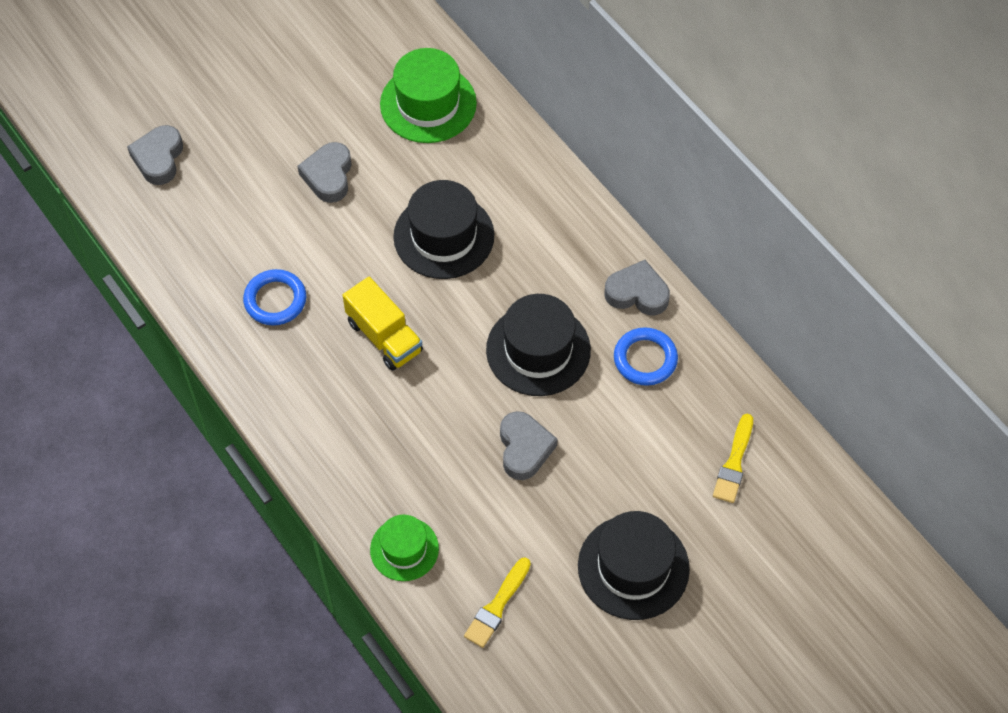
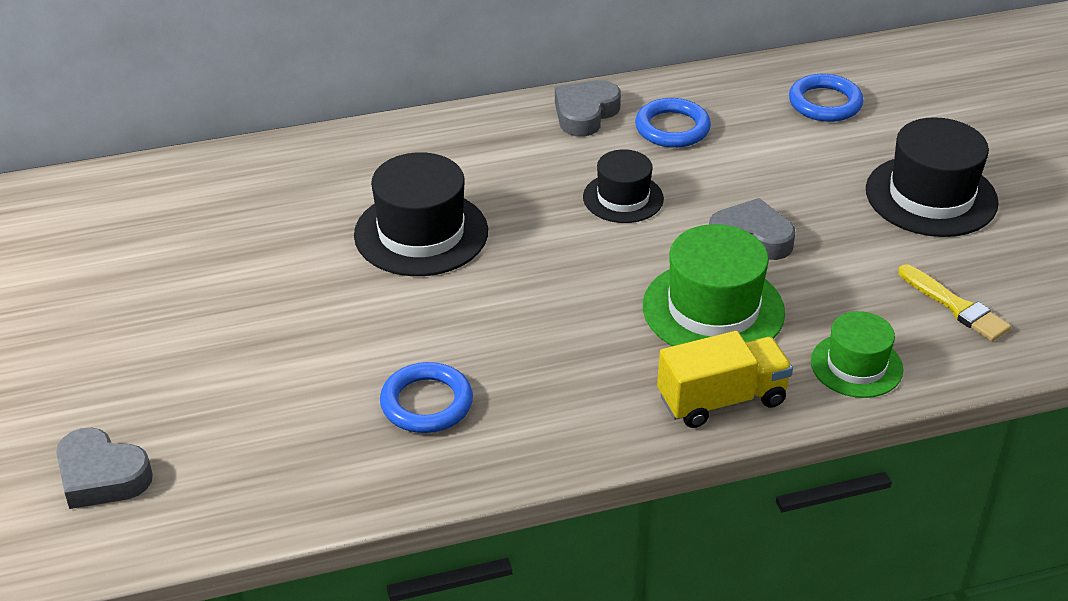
camera: 70 degrees left, 20 degrees down
(328, 176) = (261, 310): grey heart -> none
(384, 336) = (539, 315): yellow truck -> yellow truck (721, 400)
(428, 104) = (216, 202): green hat -> green hat (713, 309)
(538, 350) = (623, 198): black hat -> black hat, size x0.62
(734, 463) = (825, 103): yellow brush -> blue ring

